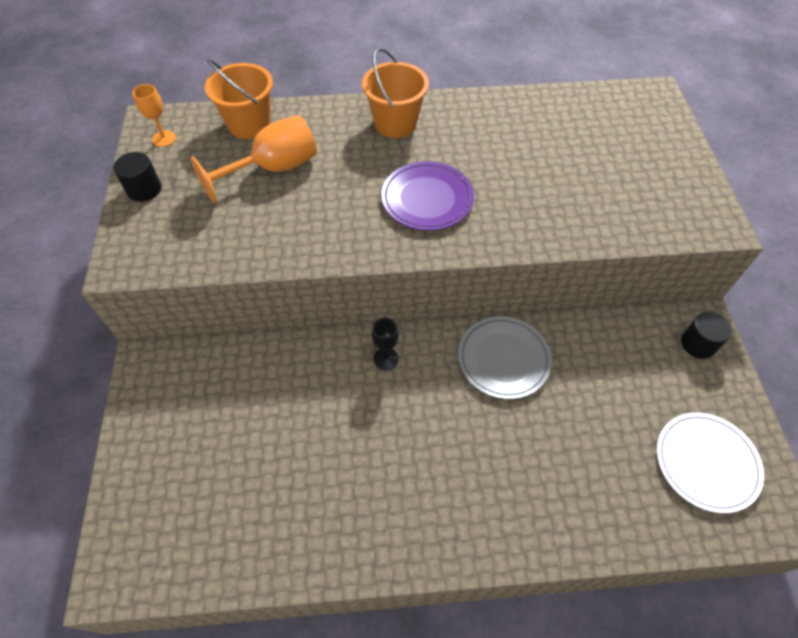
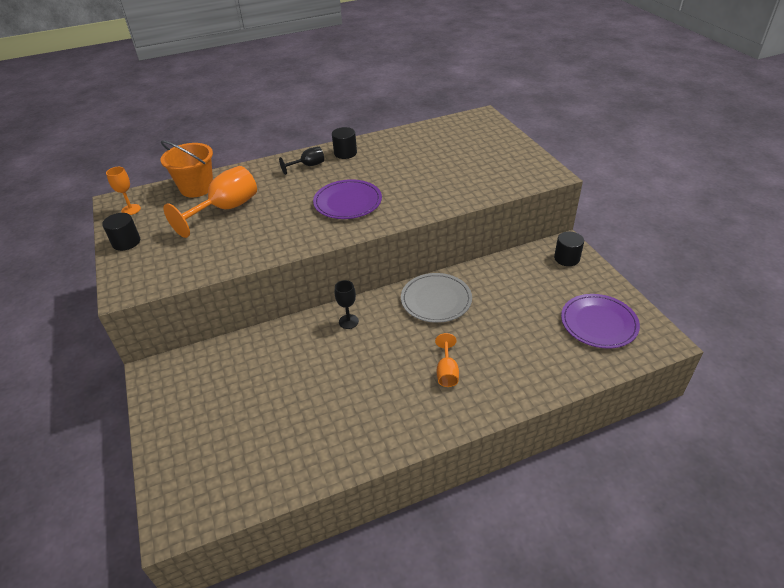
camera: 15 degrees left, 15 degrees down
(395, 123) = (308, 166): orange bucket -> black goblet
(449, 114) = (345, 153): none -> black cylinder
(482, 474) = (447, 372): none -> orange goblet
(706, 462) = (598, 323): white plate -> purple plate

